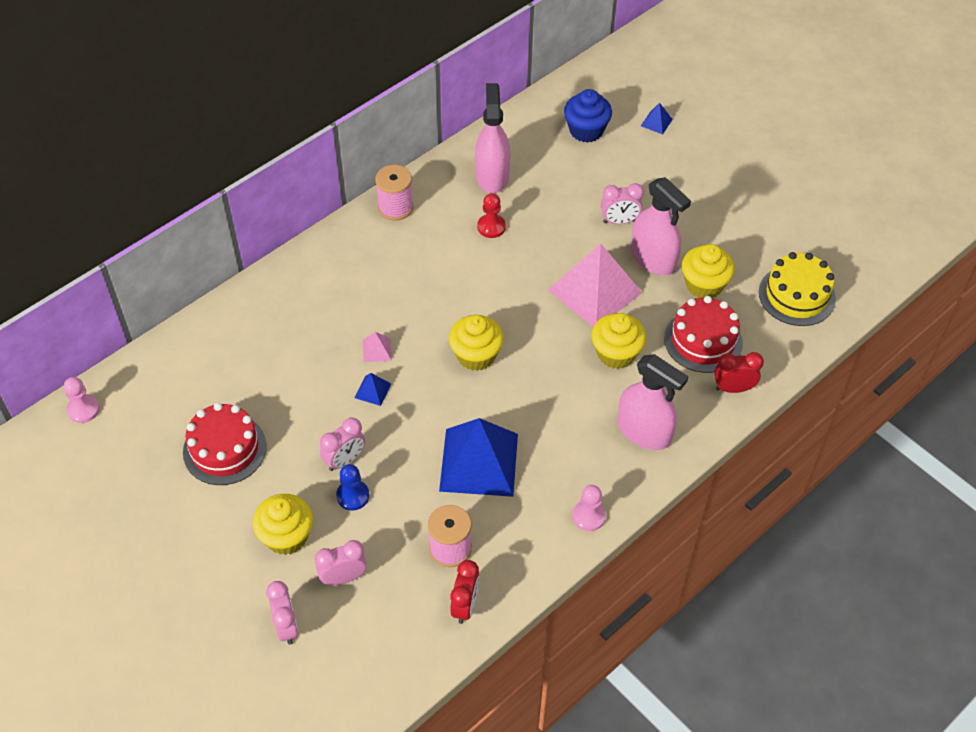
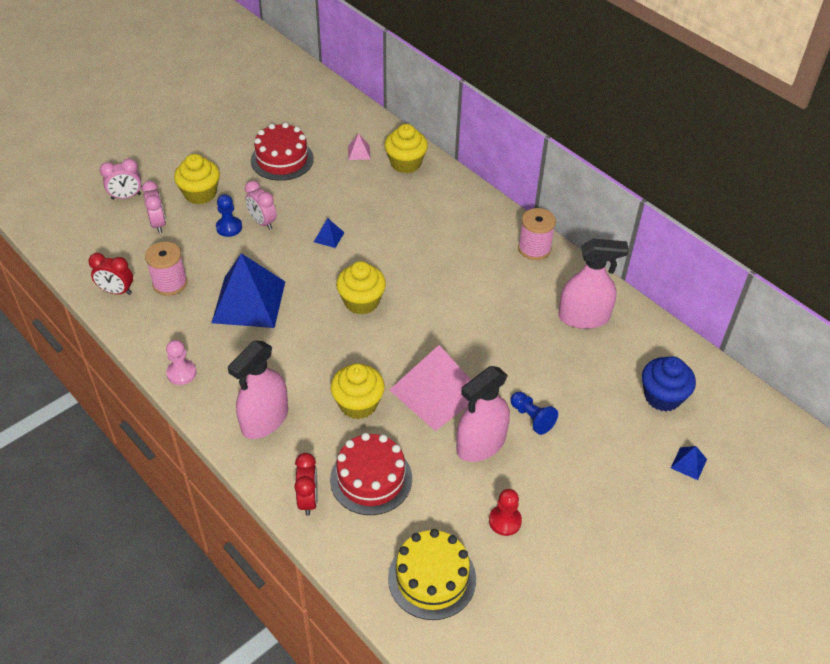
camera: 90 degrees right, 5 degrees down
(83, 409) = (325, 92): pink pawn -> none
(377, 350) = (371, 239): pink pyramid -> pink pyramid (359, 152)
(491, 227) = (515, 315): red pawn -> red pawn (505, 521)
(619, 221) = (532, 418): pink clock -> blue pawn
(704, 285) = (446, 487): yellow cupcake -> yellow cupcake (405, 163)

